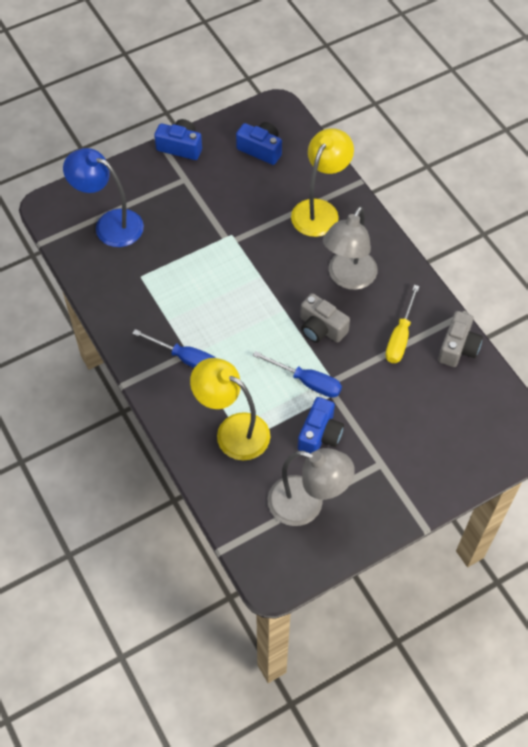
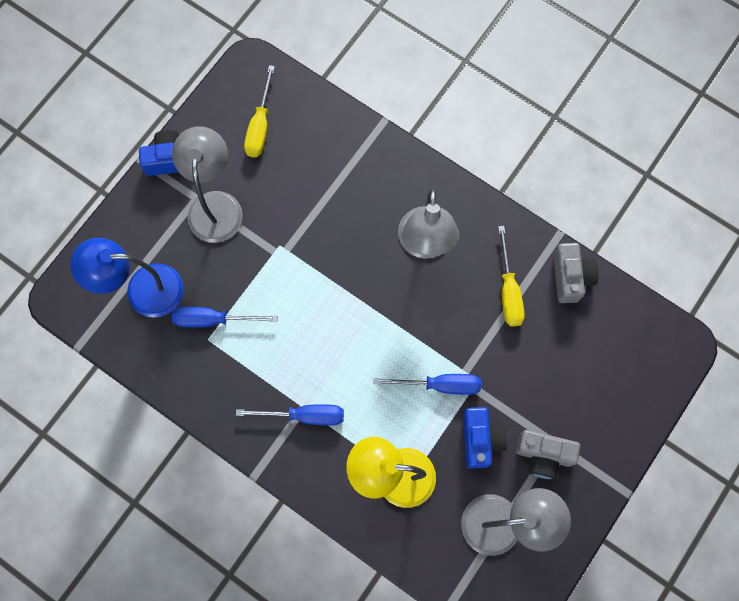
camera: 25 degrees left, 15 degrees up
(152, 264) = (213, 319): none -> blue screwdriver
(197, 189) = (215, 205): none -> grey lamp
(261, 149) = (260, 126): blue camera -> yellow screwdriver
(319, 210) = (358, 175): yellow lamp -> none
(321, 328) = (425, 316): grey camera -> grey camera (543, 455)

